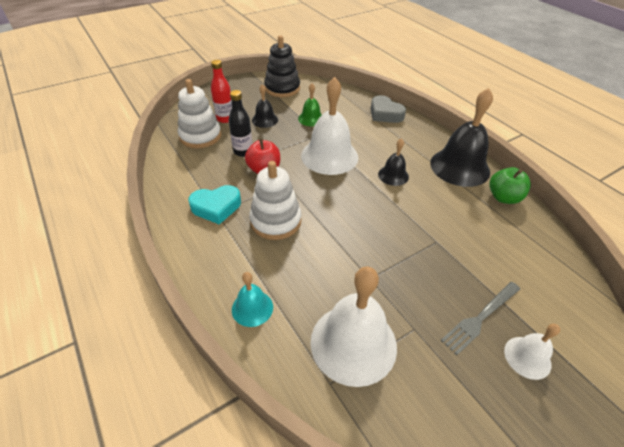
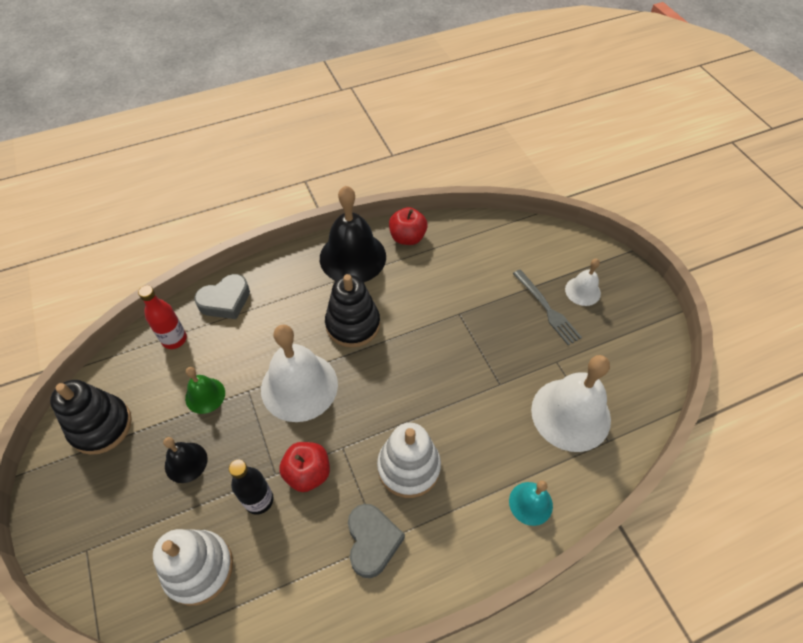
camera: 80 degrees left, 10 degrees up
(216, 207) = (372, 541): turquoise heart -> grey heart
(225, 119) = (160, 526): red bottle -> red bottle (174, 339)
(393, 175) = (353, 324): black bell -> black stacking toy
(503, 197) = (407, 237): green apple -> red apple

